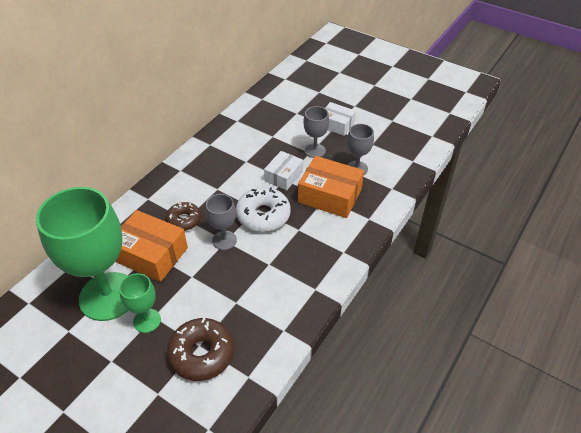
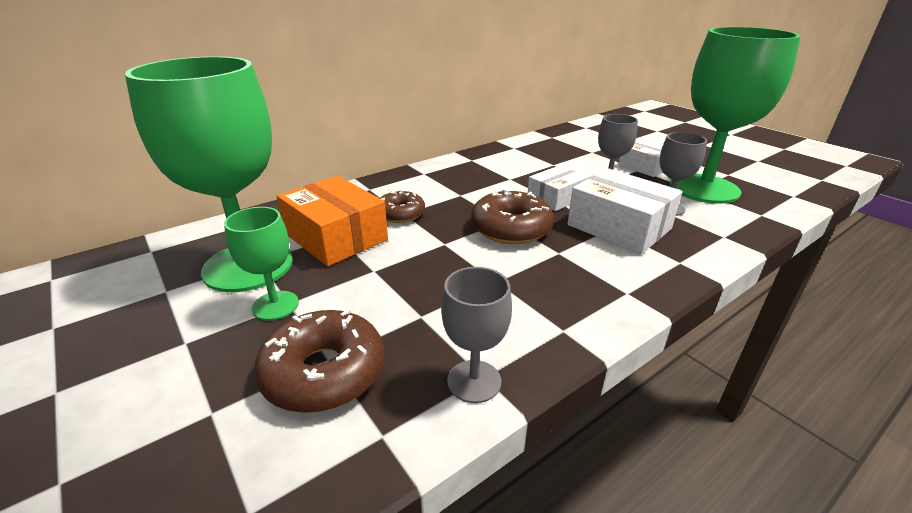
camera: 20 degrees right, 15 degrees down
(224, 240) = (443, 242): grey goblet -> grey goblet (474, 381)
(263, 215) = (511, 228): white donut -> brown donut
(330, 196) = (619, 227): orange box -> white box
(377, 141) = (704, 188): none -> green goblet

